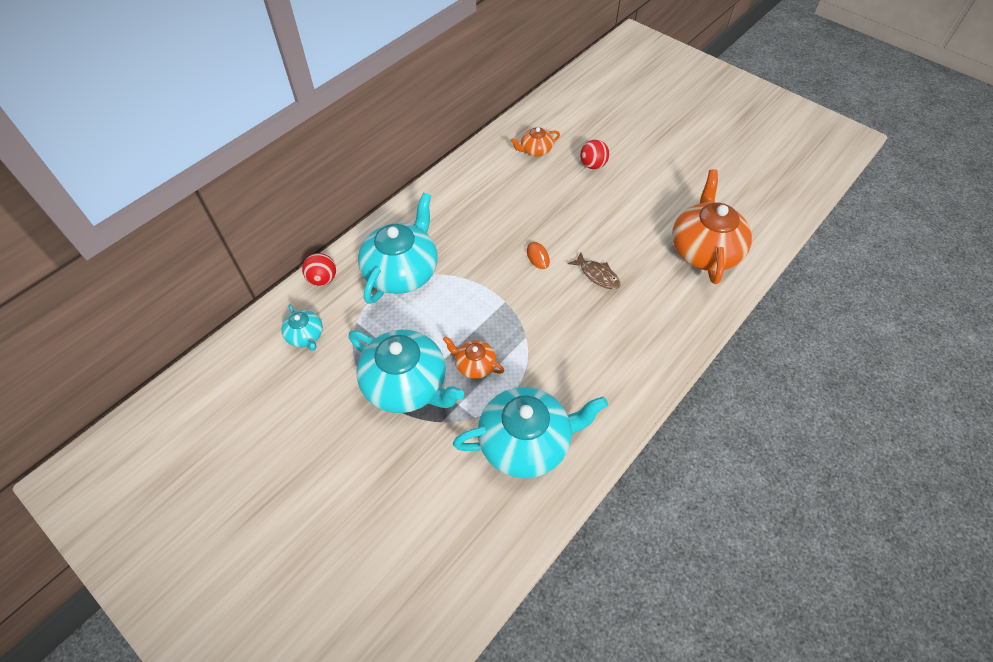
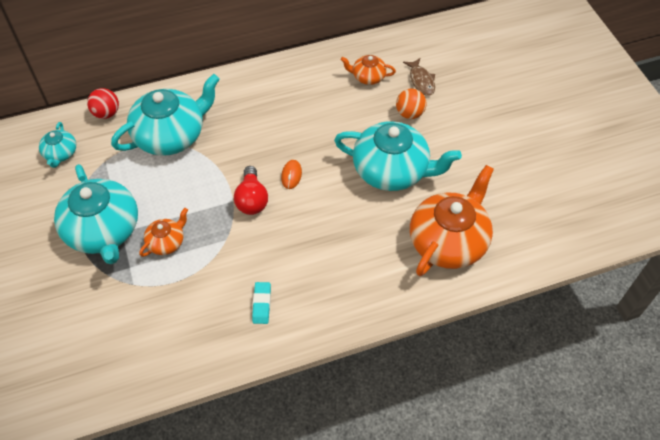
camera: 30 degrees right, 0 degrees up
(474, 365) = (166, 242): orange teapot -> orange teapot turned 75 degrees clockwise
(520, 292) = (252, 199): none -> red light bulb
(526, 442) = (156, 326): turquoise teapot -> turquoise teapot (391, 170)
(592, 165) = (409, 113): red ball -> orange ball
(597, 275) = (330, 216): brown fish -> brown fish (421, 81)
(601, 375) = (261, 304): none -> turquoise eraser

